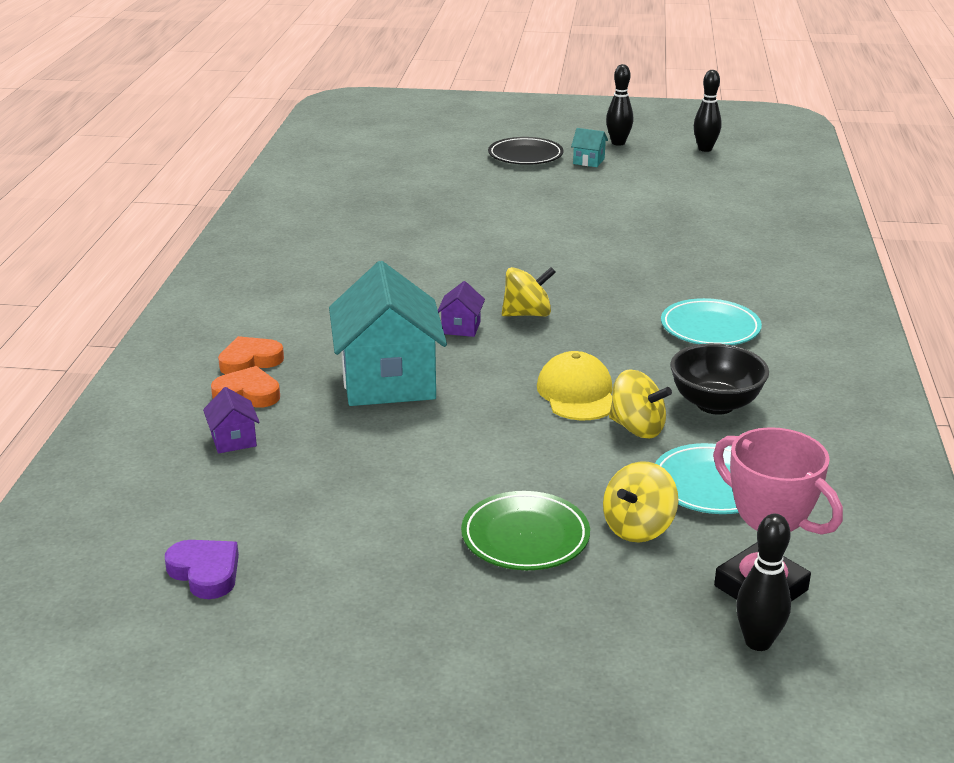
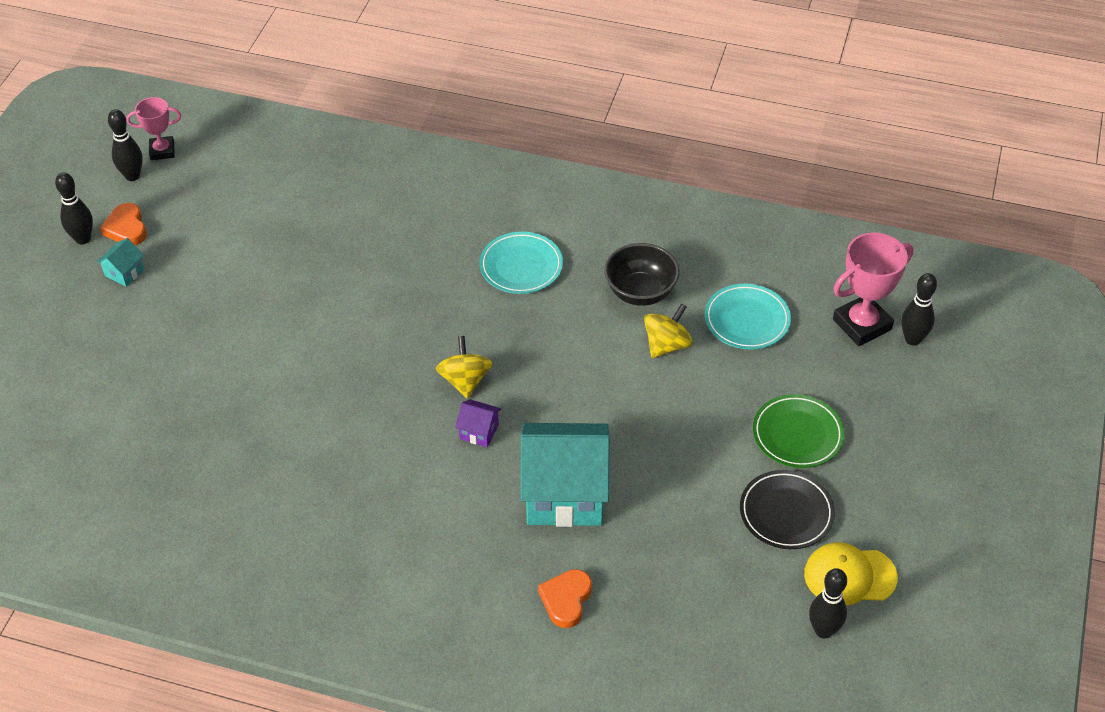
camera: 80 degrees left, 20 degrees up
(205, 572) = (823, 630): purple heart -> black bowling pin
(233, 440) = (642, 611): purple house -> none
(250, 361) = (505, 597): orange heart -> orange heart (126, 228)
(525, 156) = (84, 322): black plate -> black plate (786, 513)
(577, 393) = (609, 371): yellow cap -> yellow cap (849, 576)
(638, 528) = (793, 371): yellow spinning top -> none
(745, 155) = (162, 151): none -> pink trophy

